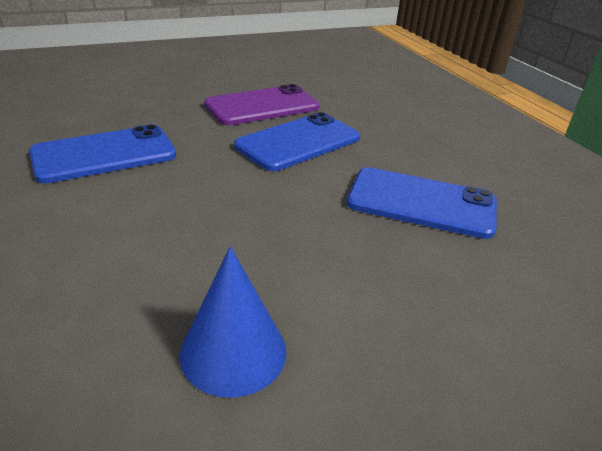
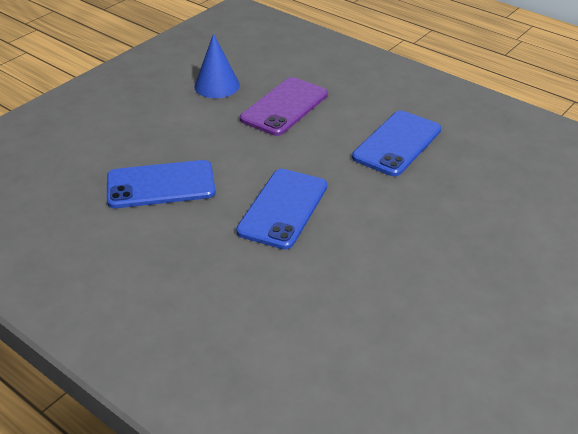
camera: 155 degrees right, 5 degrees up
(262, 106) = (355, 243): purple phone -> purple phone (284, 107)

